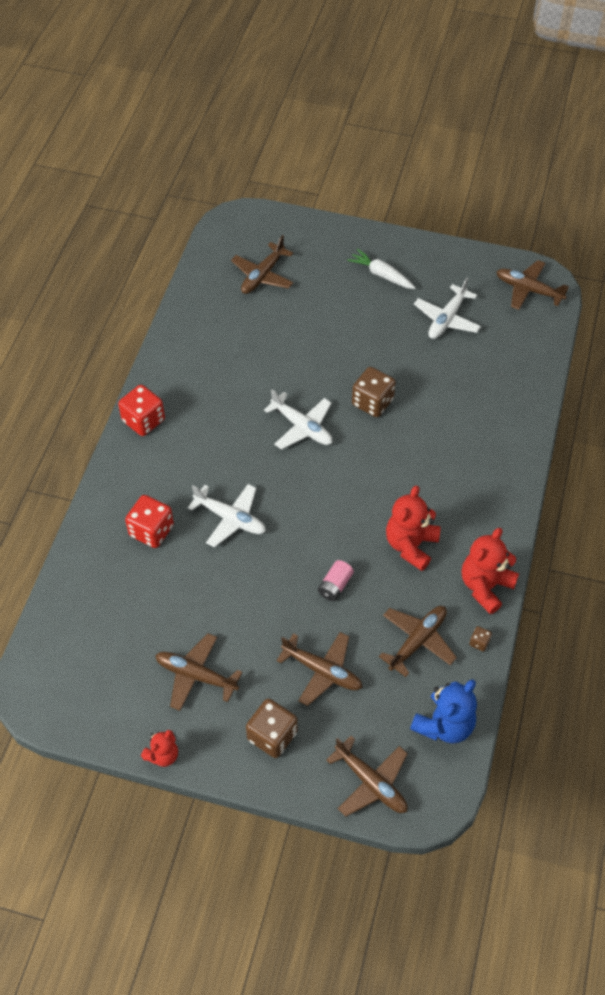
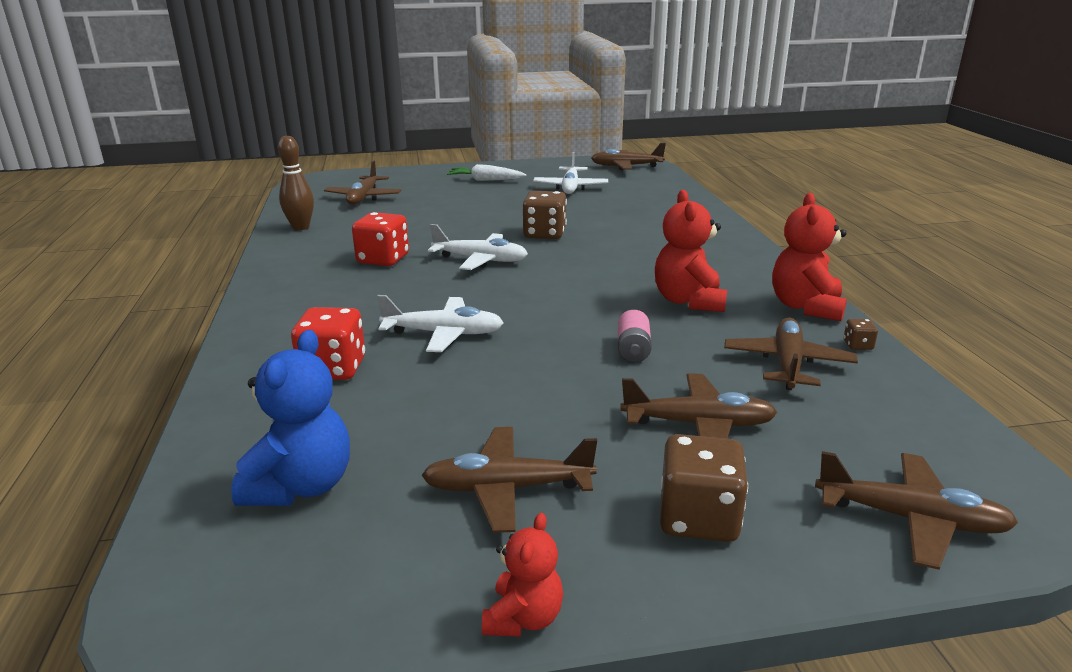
camera: 25 degrees left, 30 degrees down
(143, 420) = (272, 293): red dice -> red dice (383, 259)
(194, 317) = (301, 227): none -> brown bowling pin
(444, 724) = (919, 423): blue teddy bear -> blue teddy bear (302, 486)

